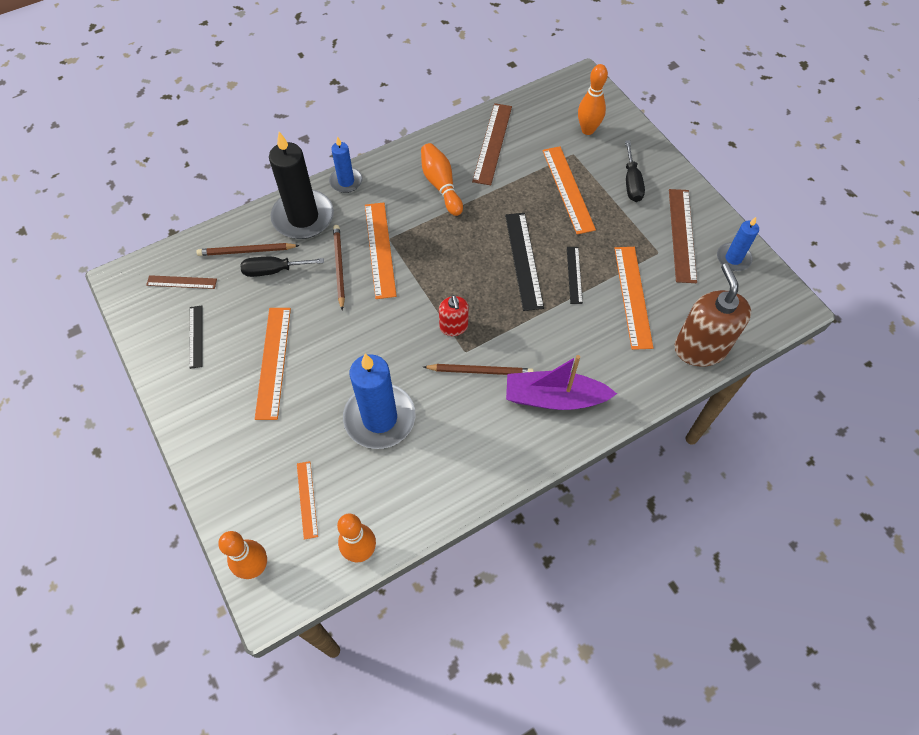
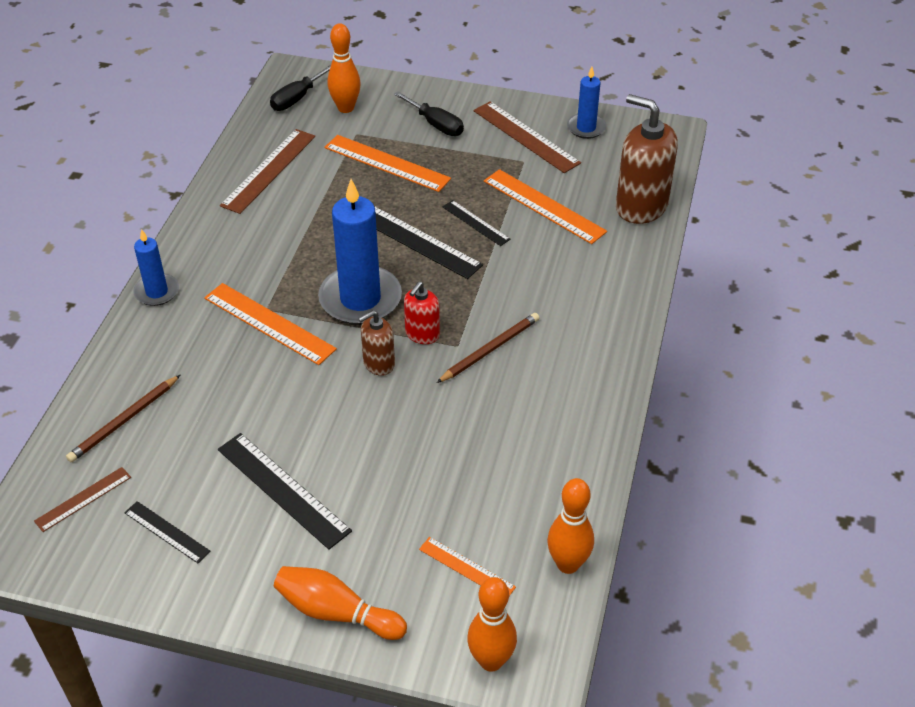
camera: 45 degrees left, 15 degrees down
(273, 270) = (178, 416): black screwdriver -> black screwdriver (297, 98)
(273, 362) = (283, 489): orange ruler -> black ruler
(303, 217) = (149, 351): black candle -> none
(339, 267) = (245, 365): brown pencil -> none
(379, 418) = (448, 452): blue candle -> blue candle (360, 299)
(408, 326) = (378, 363): none -> brown soap dispenser
(441, 185) = (262, 234): orange bowling pin -> orange bowling pin (336, 612)
(453, 327) = (422, 334): red soap dispenser -> red soap dispenser turned 90 degrees clockwise
(492, 143) = (268, 170): brown ruler -> brown ruler turned 60 degrees clockwise
(554, 398) = (576, 323): purple boat -> none

